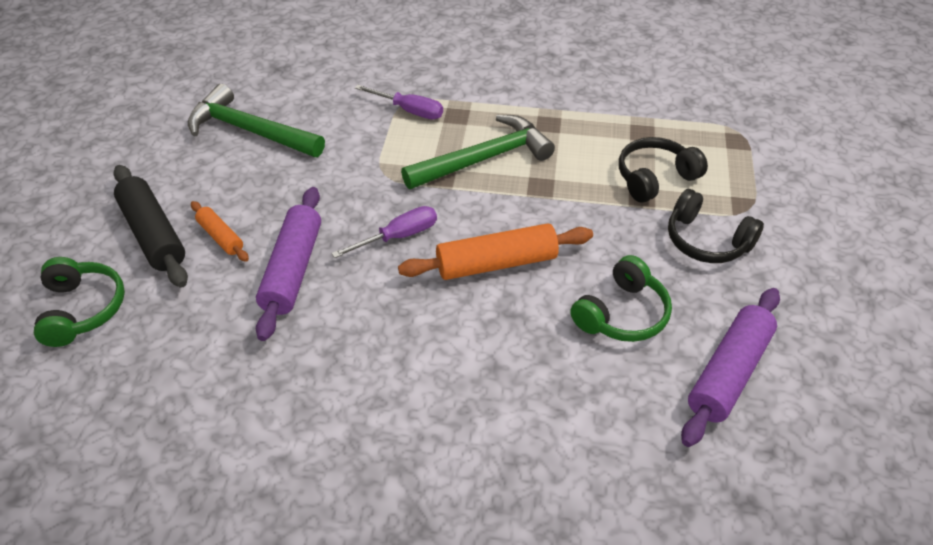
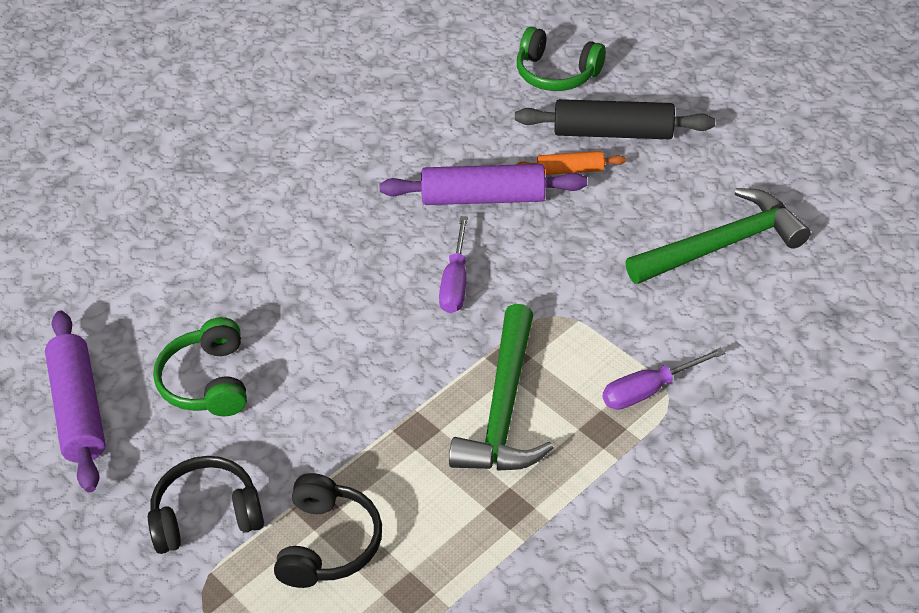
camera: 130 degrees right, 0 degrees up
(292, 270) = (483, 197): purple rolling pin -> purple rolling pin turned 45 degrees counterclockwise
(496, 263) = (353, 331): orange rolling pin -> none

